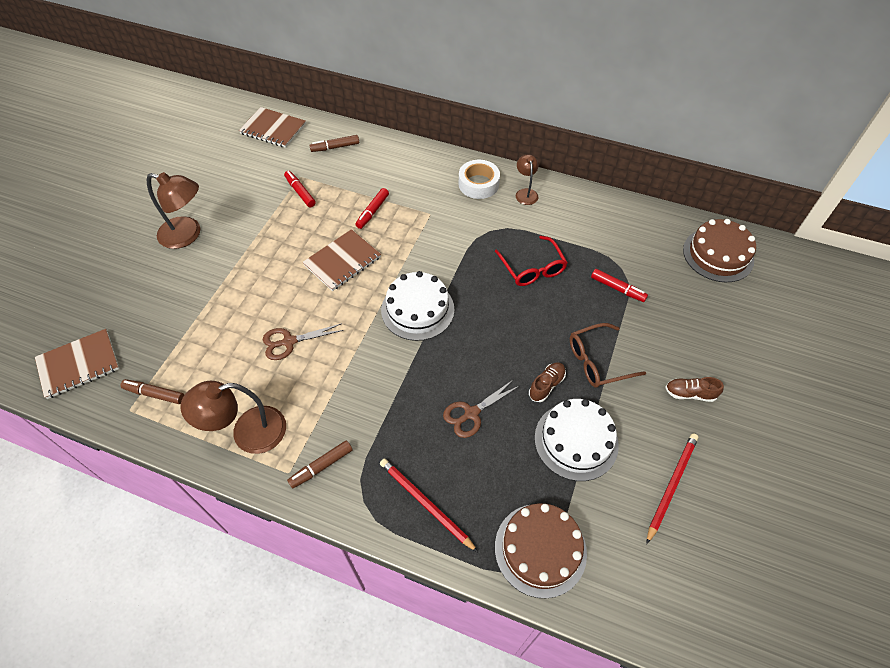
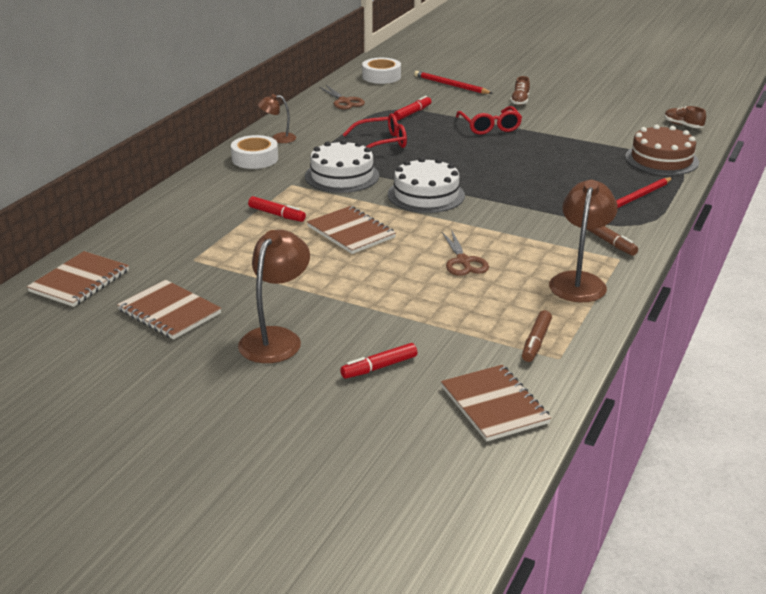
camera: 85 degrees left, 25 degrees down
(229, 177) = (169, 312): none -> brown notebook
(248, 433) = (579, 281): brown lamp -> brown lamp turned 150 degrees counterclockwise
(300, 192) = (223, 259): red marker -> red marker (379, 367)
(335, 147) = (147, 236): brown marker -> none
(471, 413) = (545, 177): brown scissors -> brown scissors (344, 101)
(546, 385) = (514, 147): brown shoe -> brown shoe (683, 125)
(576, 441) = (567, 140): white cake -> white cake (342, 176)
(598, 361) = (489, 127): brown glasses -> red glasses
(671, 485) = (599, 115): red pencil -> red pencil (451, 85)
(718, 255) = (381, 76): brown cake -> white tape

